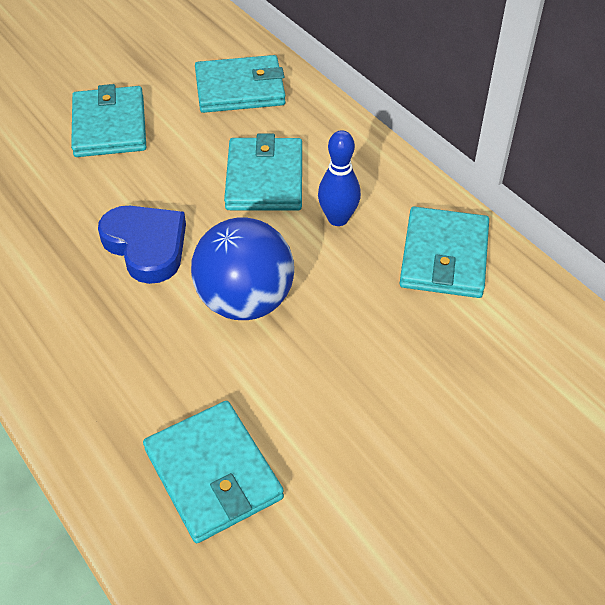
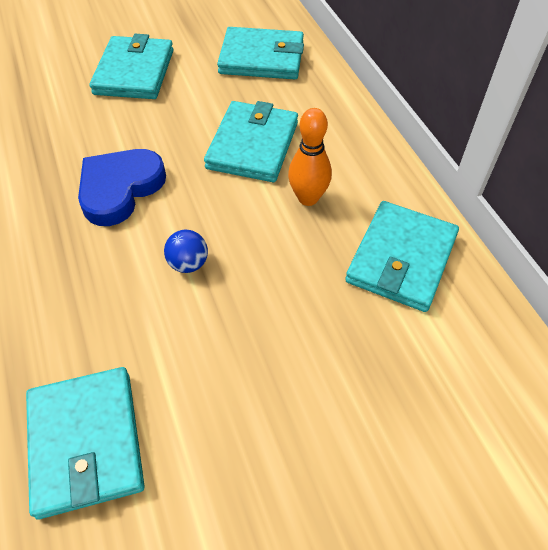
camera: 15 degrees right, 5 degrees up
(146, 246) = (120, 189): blue heart -> blue heart turned 120 degrees counterclockwise
(245, 302) = (188, 264): blue ball -> blue ball, size x0.43
(338, 219) = (308, 198): blue bowling pin -> orange bowling pin

